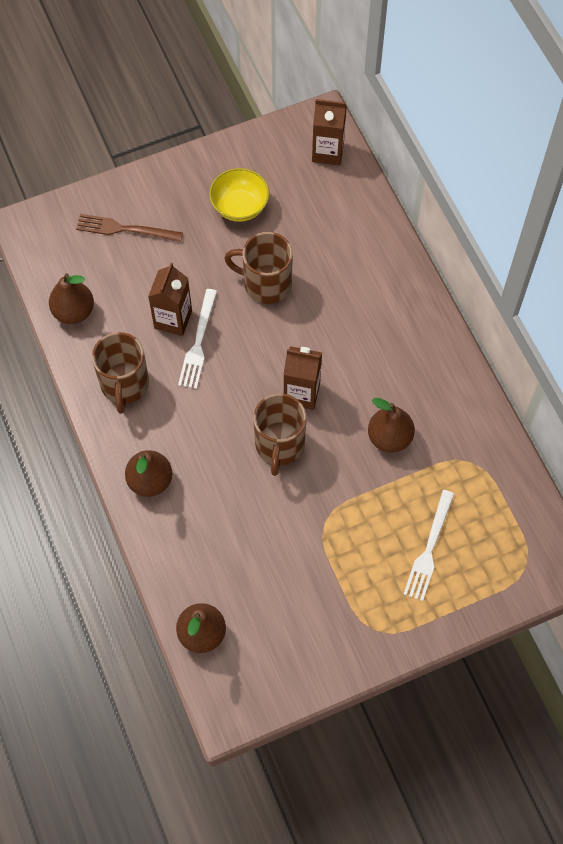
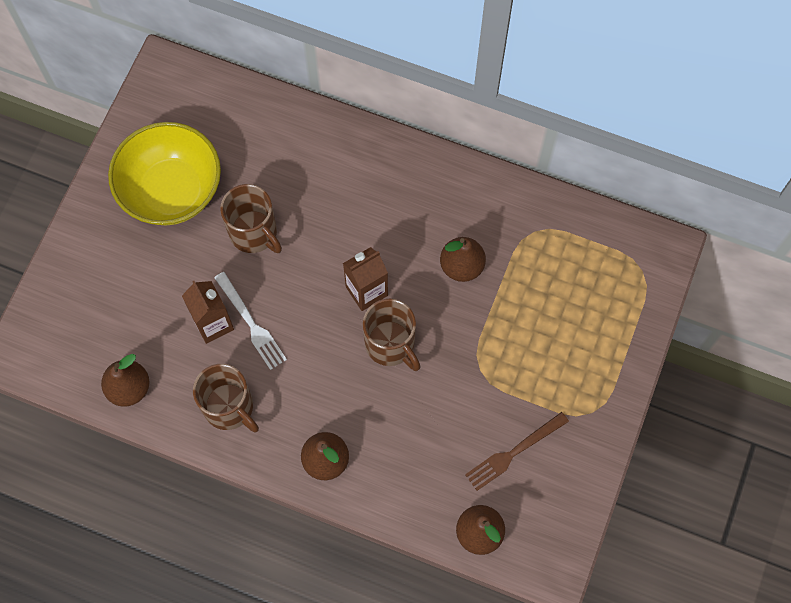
camera: 45 degrees left, 5 degrees up
(125, 229) = (100, 287): brown fork -> brown fork (514, 452)
(240, 206) = (172, 190): yellow bowl -> yellow bowl, size x1.76
(265, 283) = (254, 233): brown mug -> brown mug turned 105 degrees counterclockwise
(328, 152) = (195, 89): brown carton -> none
(429, 548) = (568, 320): white fork -> none

